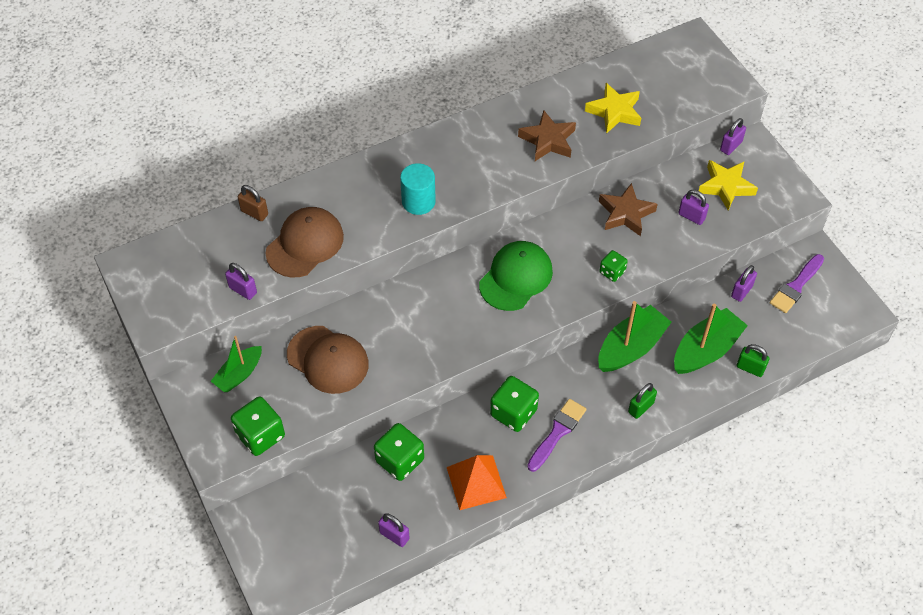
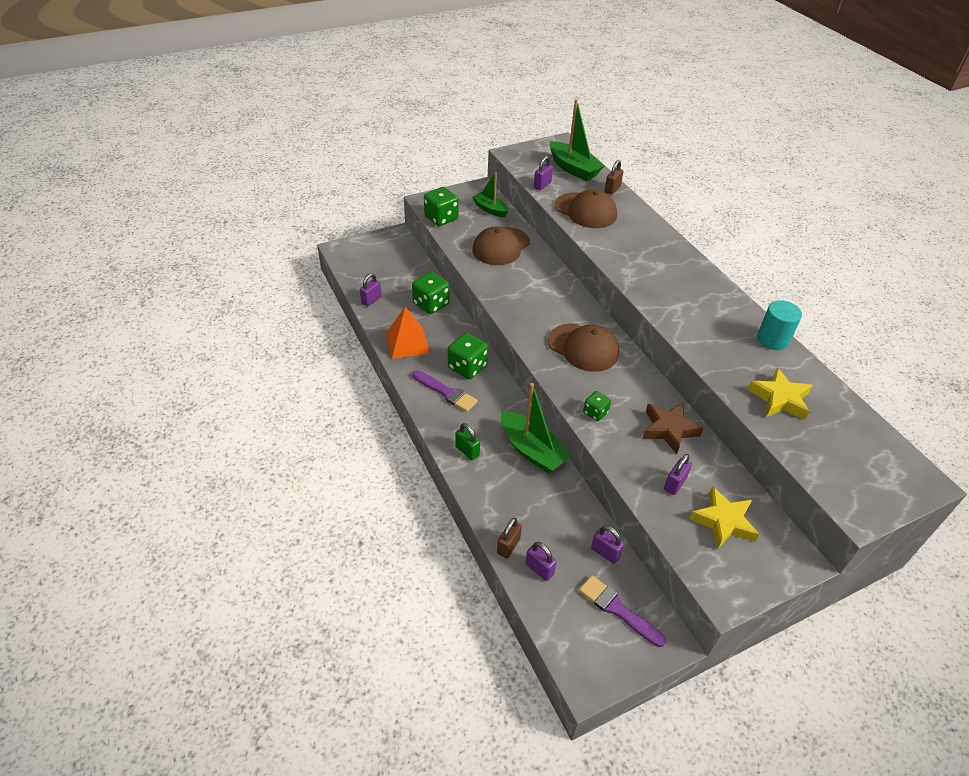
camera: 90 degrees right, 10 degrees down
(418, 202) = (636, 266): turquoise cylinder -> turquoise cylinder (772, 339)
(516, 277) = (583, 347): green cap -> brown cap
(548, 140) = (725, 347): brown star -> none
(706, 350) = (530, 510): green boat -> green boat (573, 169)
(730, 146) = (787, 535): purple padlock -> purple padlock (539, 569)
(750, 368) = (508, 546): green padlock -> brown padlock

